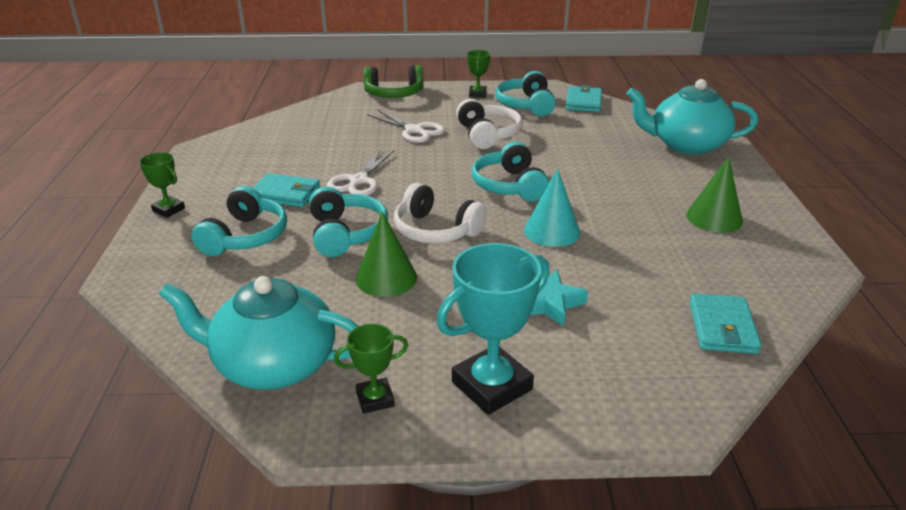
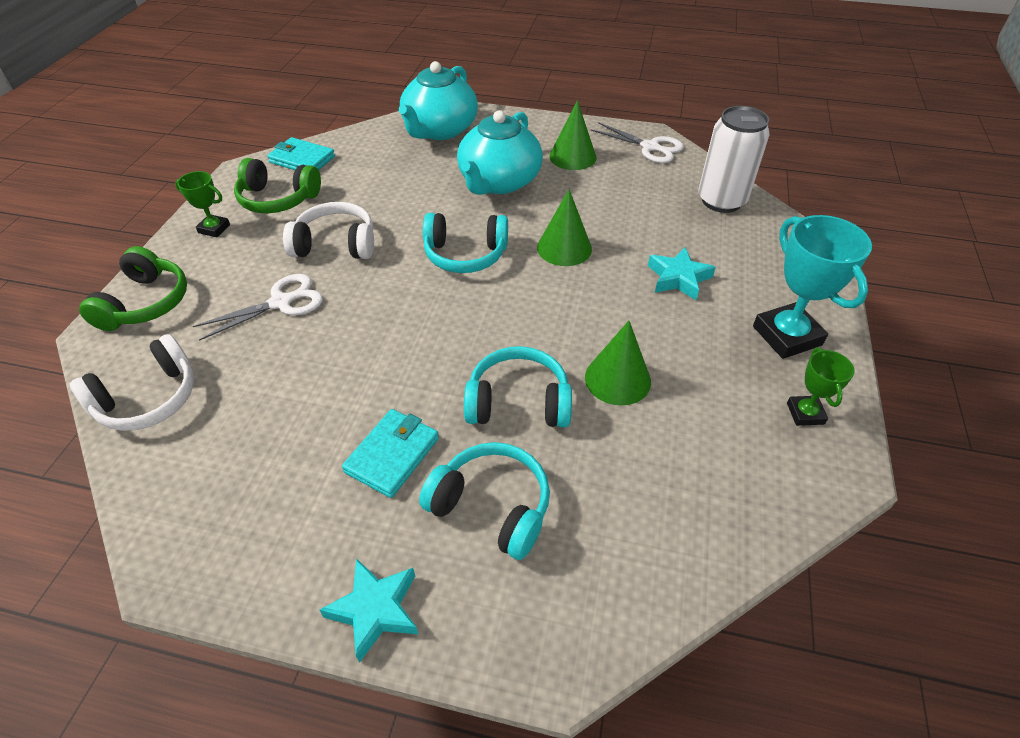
camera: 75 degrees left, 15 degrees up
(169, 210) = (375, 610): green trophy -> turquoise star
(273, 364) = (755, 488): turquoise teapot -> turquoise teapot (499, 182)
(359, 181) = (393, 374): white scissors -> white scissors (650, 147)
(436, 230) = (536, 326): white headphones -> white headphones (148, 399)
(526, 105) = (278, 199): turquoise headphones -> green headphones
(552, 231) = (564, 248): turquoise cone -> green cone
(722, 327) = (721, 201): turquoise wallet -> white can

